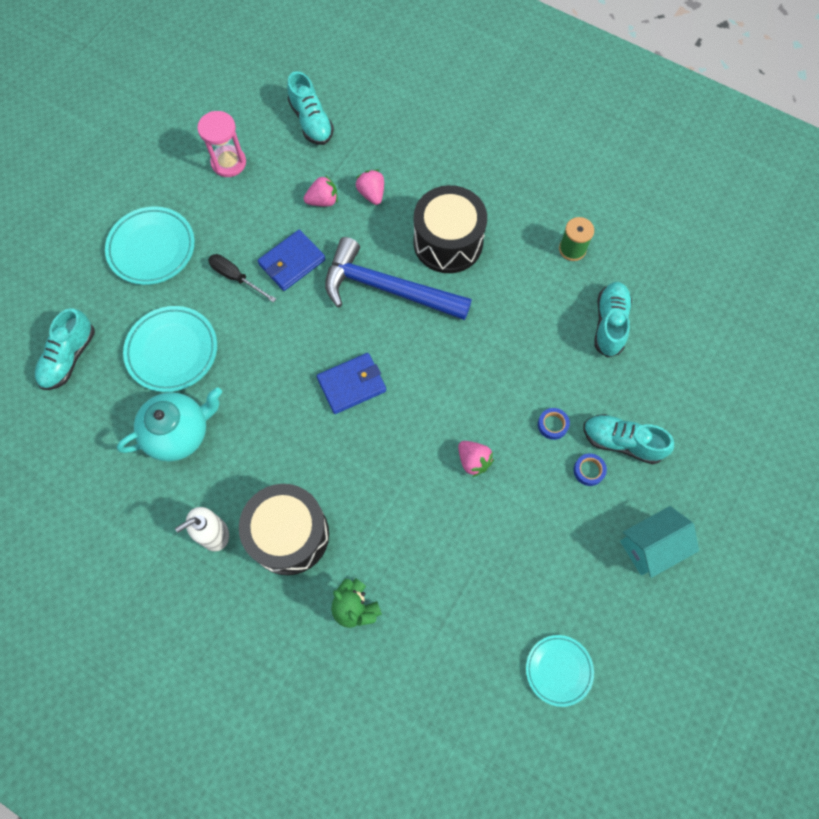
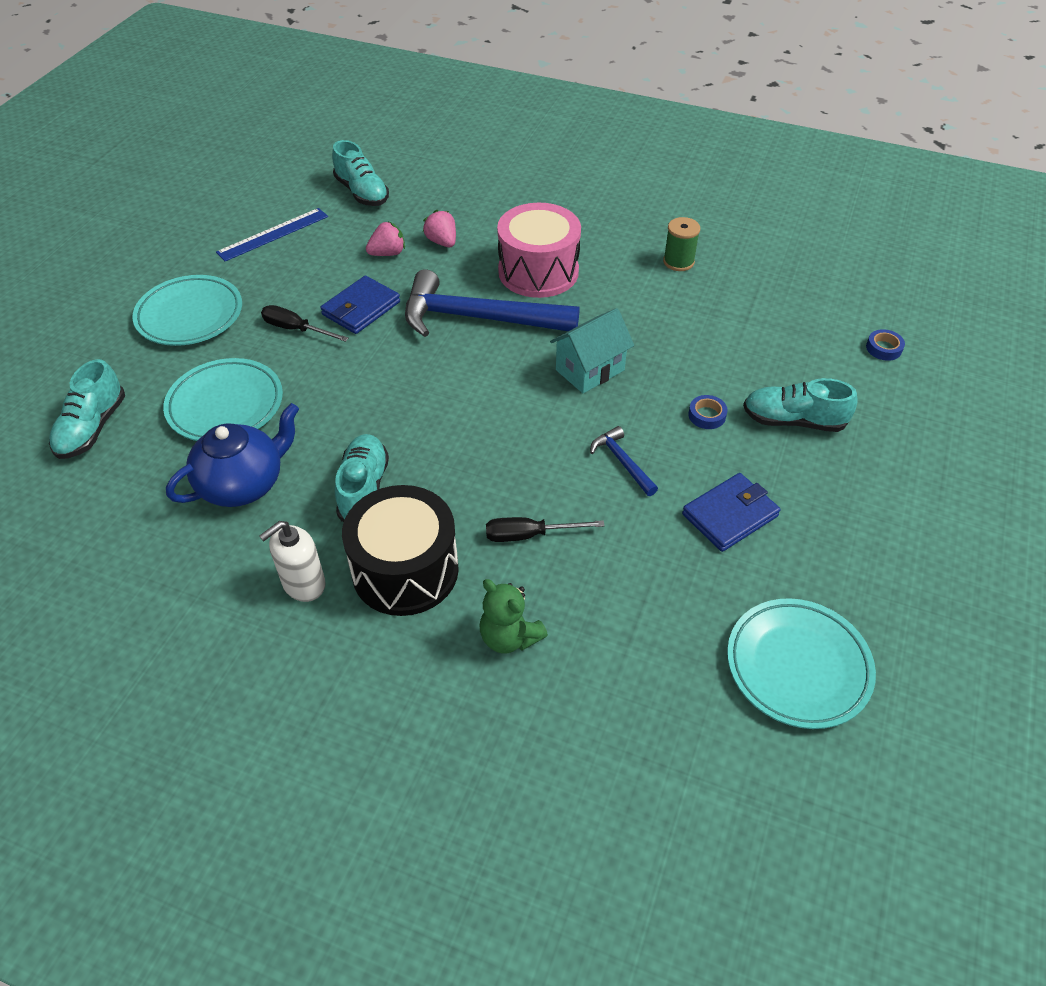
camera: 10 degrees left, 20 degrees down
(179, 433) = (243, 484): turquoise teapot -> blue teapot
(228, 163) = (273, 234): pink hourglass -> blue ruler
(352, 385) = (455, 409): blue wallet -> blue wallet (730, 515)
(387, 518) = (529, 535): none -> black screwdriver
(448, 242) = (538, 271): black drum -> pink drum
(473, 461) = (622, 462): pink strawberry -> blue hammer
(558, 670) = (798, 666): turquoise plate -> turquoise plate, size x1.57
(589, 470) = (764, 452): blue tape -> blue tape (883, 348)
(609, 323) = (741, 318): turquoise shoe -> turquoise shoe (364, 489)
(650, 546) = (865, 516): turquoise house -> turquoise house (590, 370)

